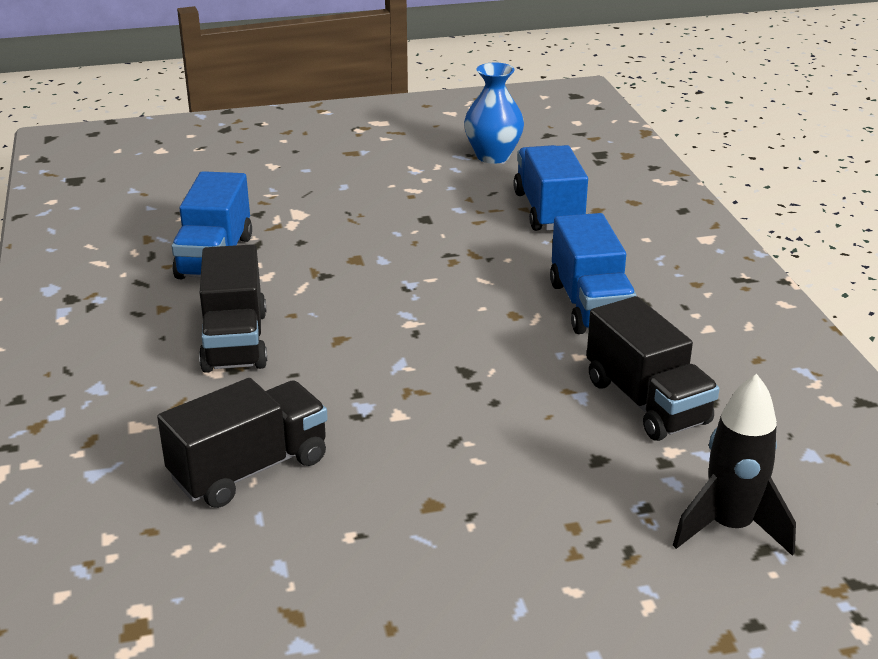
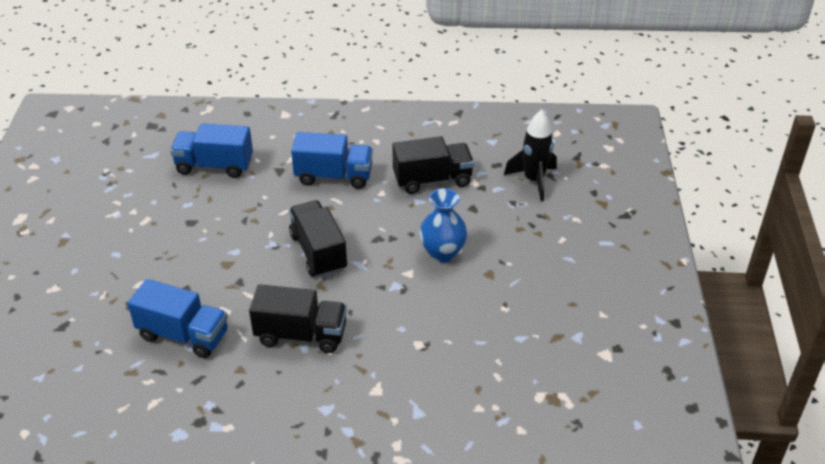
camera: 75 degrees left, 10 degrees up
(250, 469) = (437, 341): black truck -> black truck (318, 252)
(493, 156) = (121, 173): blue vase -> blue vase (442, 253)

